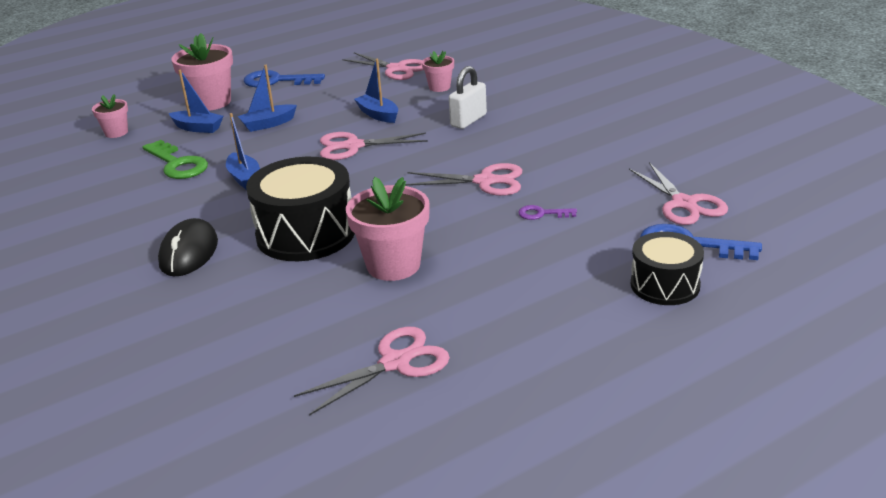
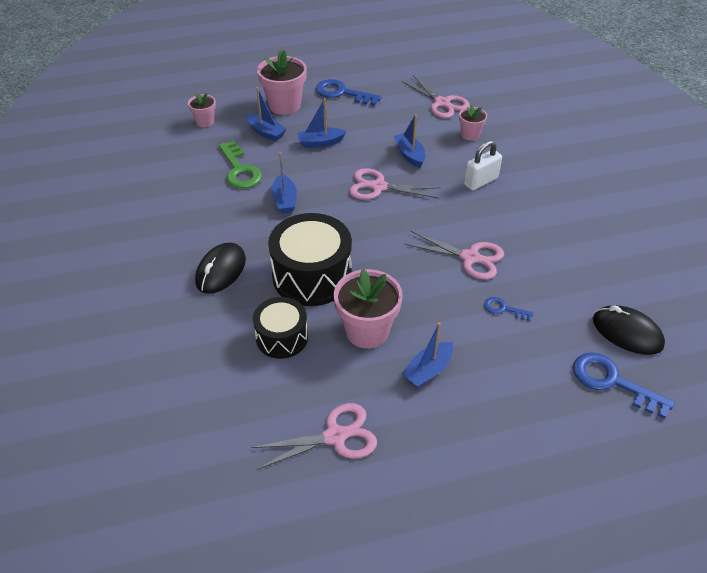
camera: 15 degrees right, 15 degrees up
(480, 282) = (428, 370): none -> blue boat
(542, 214) = (503, 309): purple key -> blue key
(665, 285) = (575, 421): black drum -> black drum (282, 337)
(684, 204) = (627, 333): pink scissors -> black mouse

